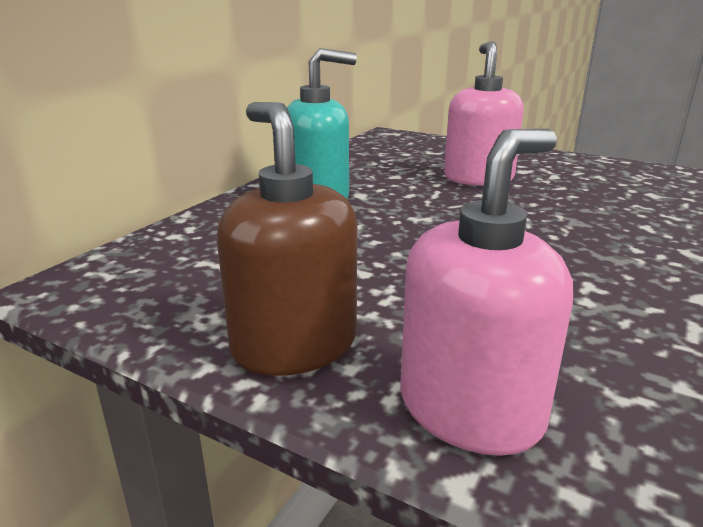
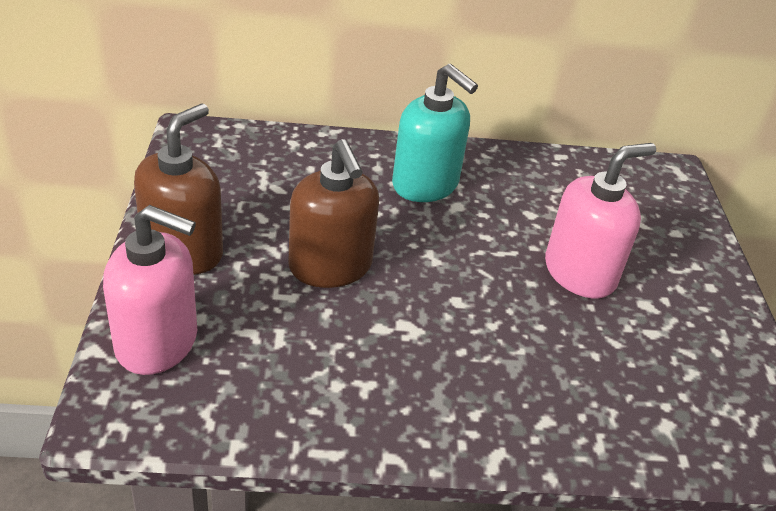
camera: 55 degrees right, 15 degrees up
(400, 262) = (330, 267): none -> brown soap dispenser

